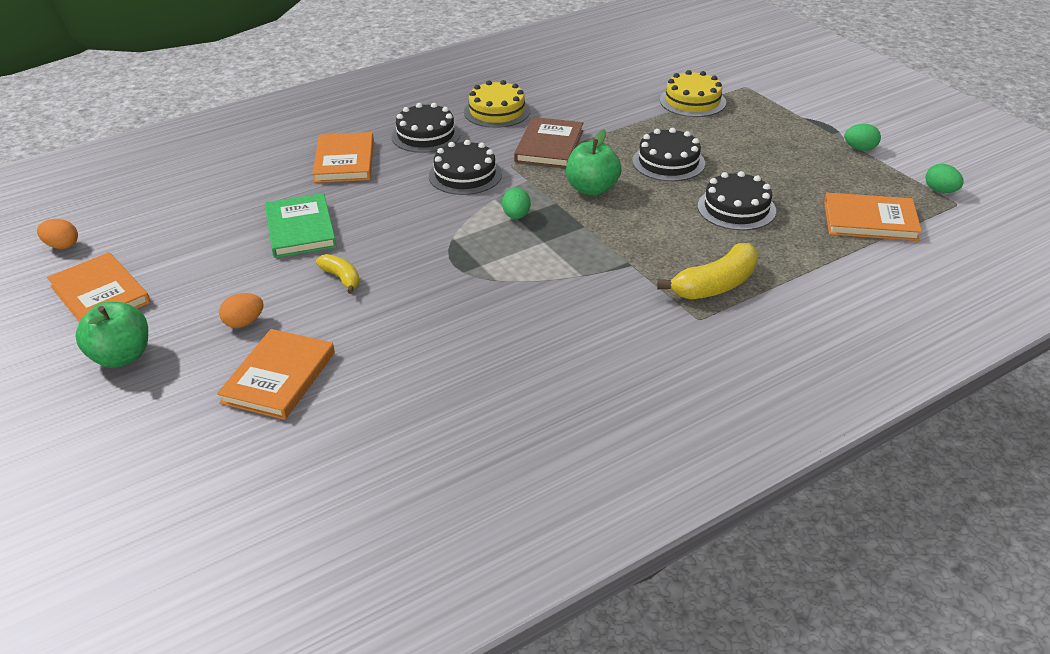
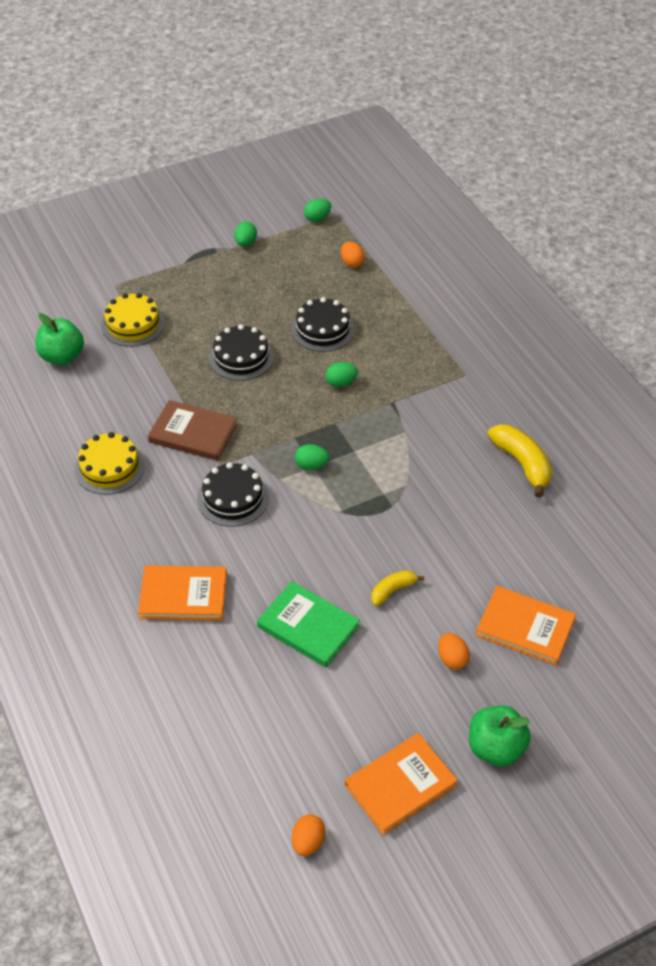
camera: 85 degrees left, 10 degrees up
(300, 229) = (308, 626): green book -> green book turned 45 degrees clockwise
(426, 135) = (145, 527): black cake -> none
(592, 189) = (276, 411): green apple -> green apple (62, 357)
(650, 226) = (341, 383): none -> green egg
(715, 285) = (425, 359): yellow banana -> yellow banana (522, 463)
(870, 221) = (352, 263): orange book -> orange egg

